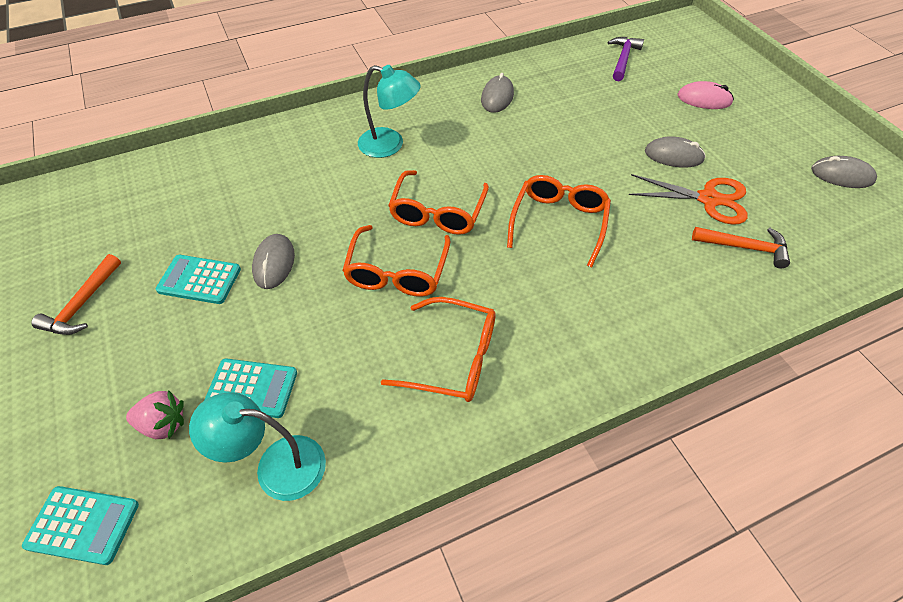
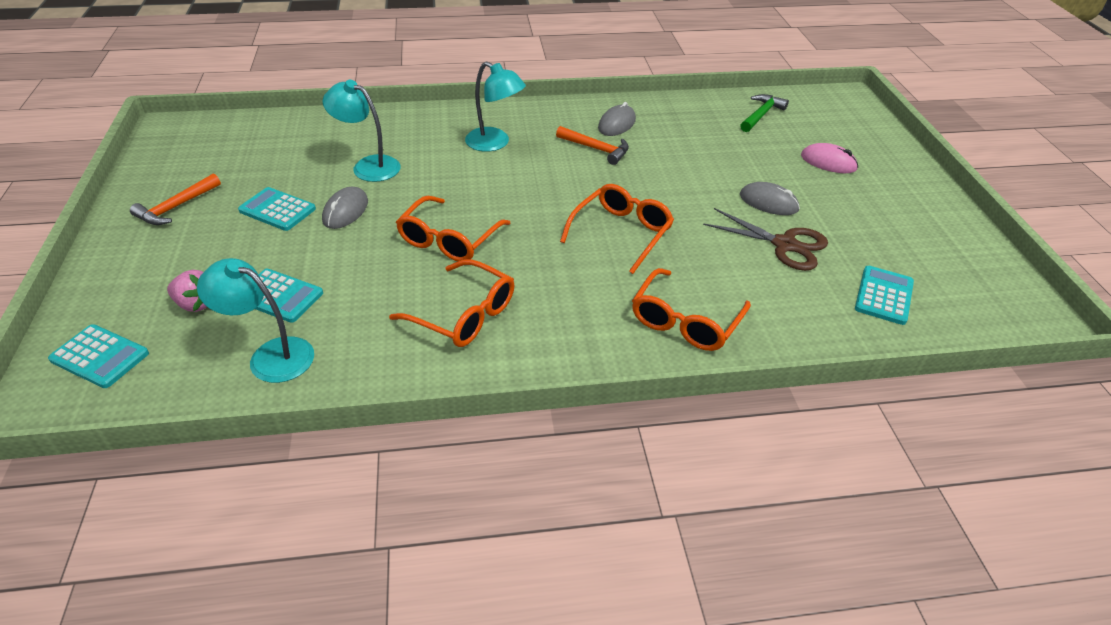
camera: 15 degrees right, 10 degrees down
(272, 201) = (368, 166): none -> turquoise lamp
(438, 212) = (510, 202): orange glasses -> orange glasses (685, 321)
(623, 59) = (761, 115): purple hammer -> green hammer
(708, 199) = (784, 245): orange scissors -> brown scissors
(744, 247) = (800, 291): orange hammer -> orange hammer (596, 149)
(815, 233) = (884, 295): none -> turquoise calculator
(842, 175) = (943, 253): grey mouse -> none

